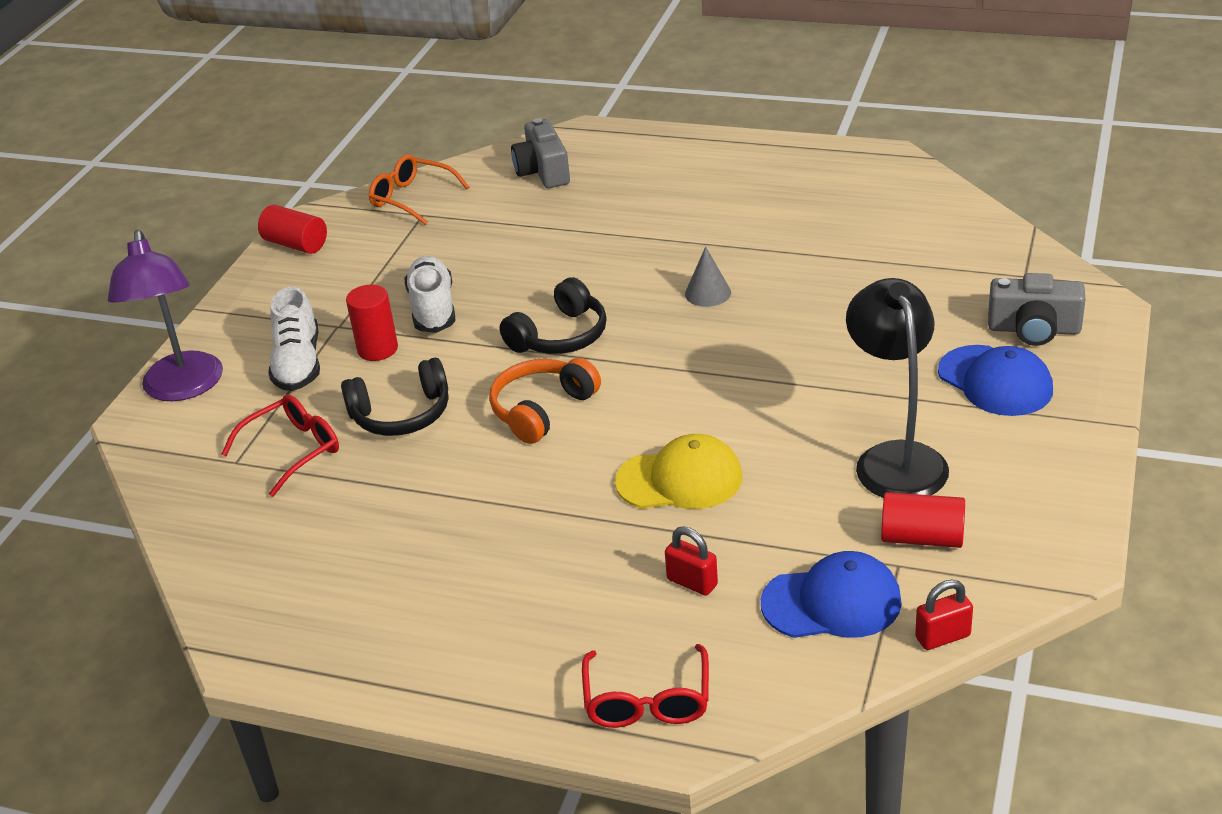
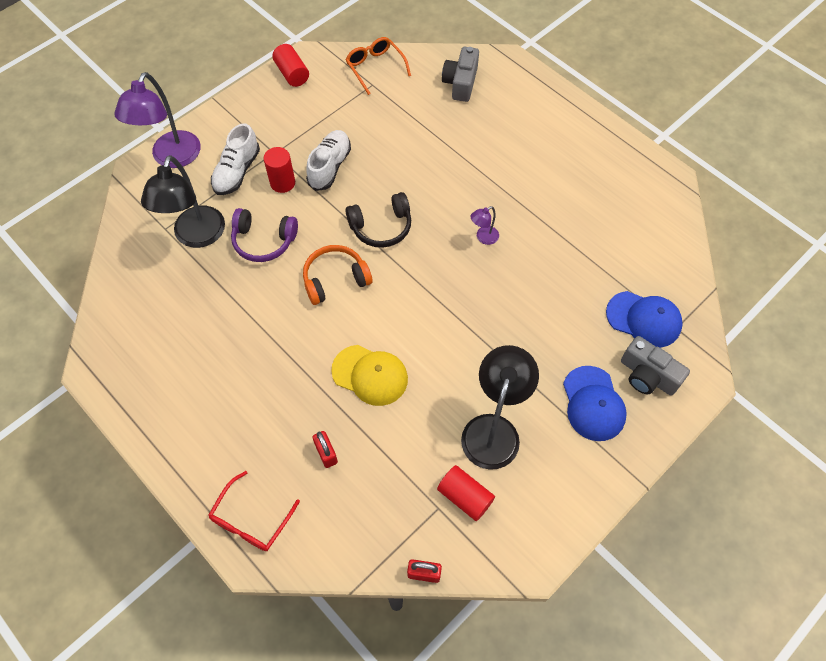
camera: 25 degrees right, 25 degrees up
(293, 450) = (196, 236): red glasses -> black lamp
(401, 414) = (264, 241): black headphones -> purple headphones
(708, 293) = (483, 238): grey cone -> purple lamp
(832, 602) = (385, 513): blue cap -> blue cap (644, 319)

